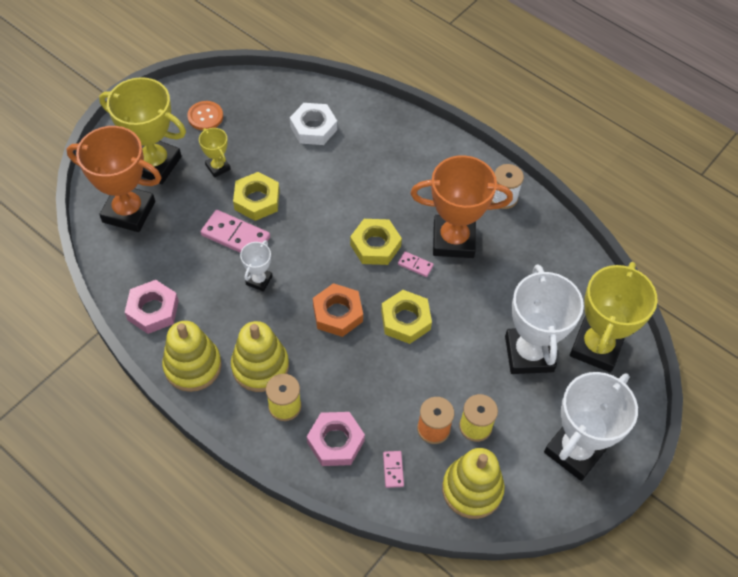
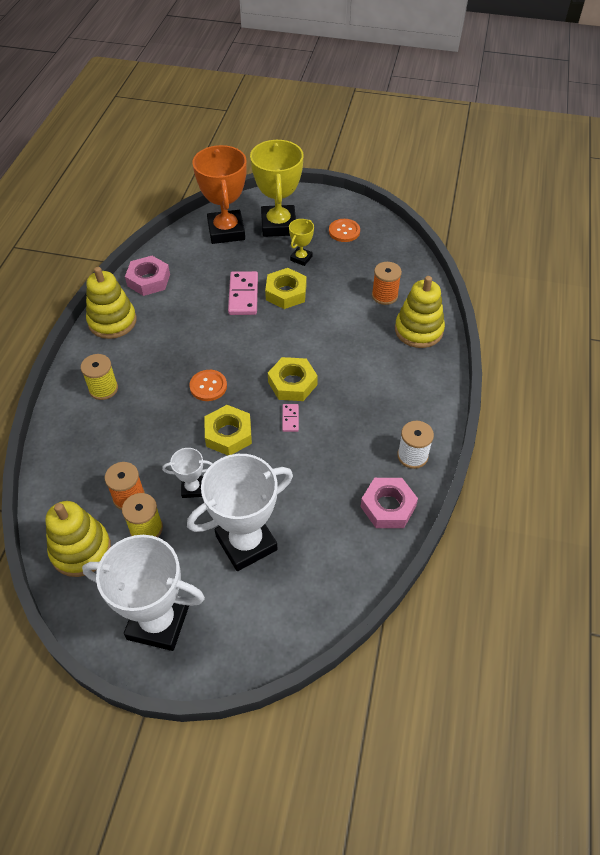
camera: 65 degrees right, 5 degrees down
(259, 280) = (211, 325): white trophy -> white trophy (192, 488)
(260, 366) = (132, 359): yellow stacking toy -> yellow stacking toy (418, 330)
(313, 128) = (384, 295): white nut -> orange spool
(335, 442) = (85, 434): pink nut -> pink nut (388, 506)
(338, 313) = (208, 386): orange nut -> orange button
(393, 470) = (76, 483): pink domino -> none
(453, 240) = (336, 436): orange trophy -> none
(596, 347) = (287, 600): yellow trophy -> none

